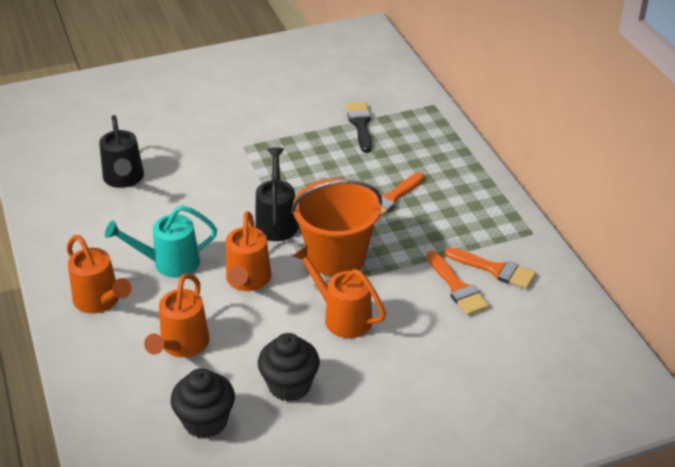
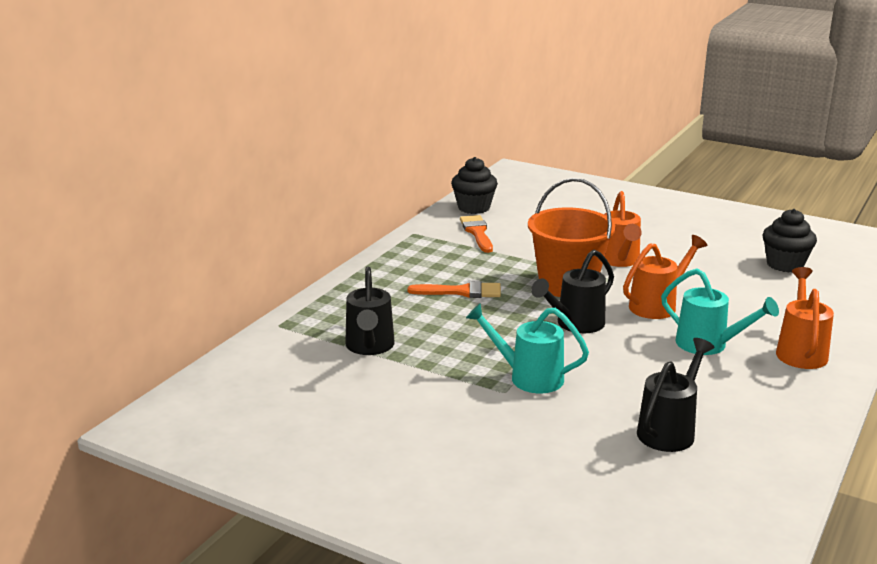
camera: 130 degrees left, 15 degrees down
(182, 345) = (758, 299): orange watering can -> none
(244, 163) = (528, 377): none -> turquoise watering can
(289, 385) = (706, 253): black cupcake -> black cupcake (474, 208)
(360, 124) = (369, 347): black brush -> black watering can
(457, 287) = (518, 237): orange brush -> none

